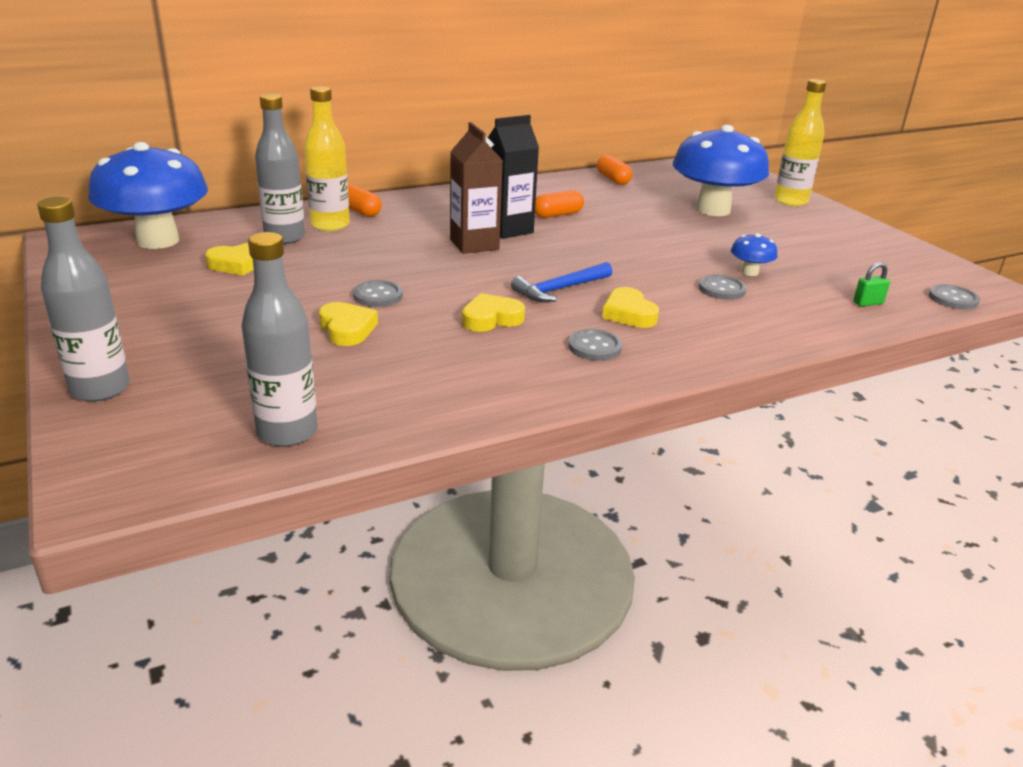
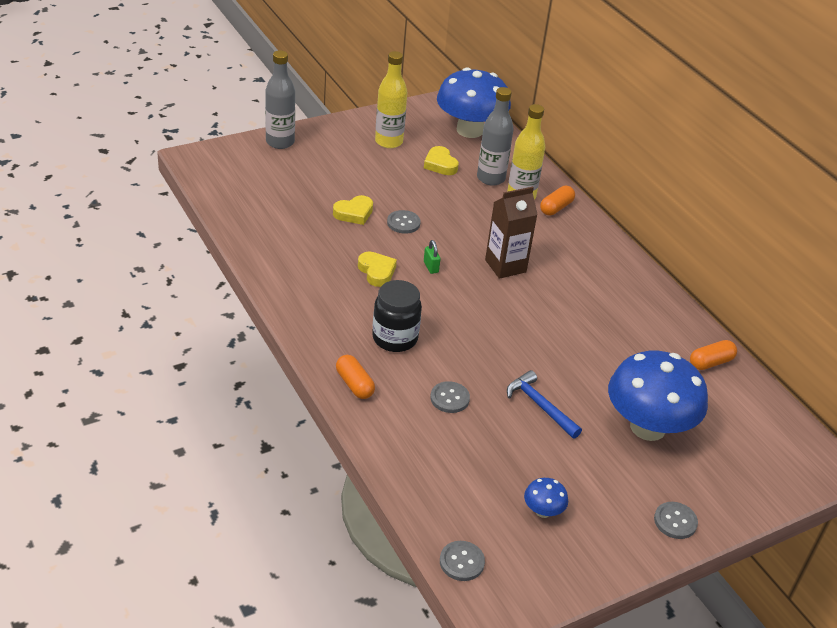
camera: 85 degrees right, 10 degrees up
(287, 432) = (240, 201): grey bottle -> none
(508, 229) = (543, 285): black carton -> none
(557, 215) = (590, 316): orange capsule -> orange capsule (354, 384)
(560, 289) = (430, 306): blue hammer -> blue hammer (540, 406)
(594, 347) = (341, 316): grey button -> grey button (675, 521)
(628, 314) = (395, 338): yellow heart -> black jar
(750, 272) = (490, 424): blue mushroom -> blue mushroom (543, 511)
(790, 201) = (704, 501): yellow bottle -> yellow bottle (389, 141)
(868, 303) = (440, 491): green padlock -> green padlock (431, 267)

